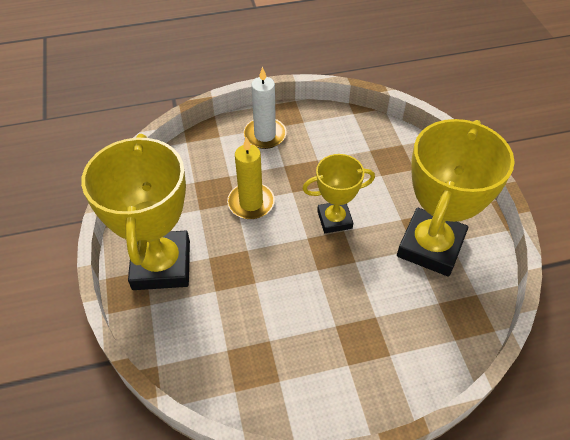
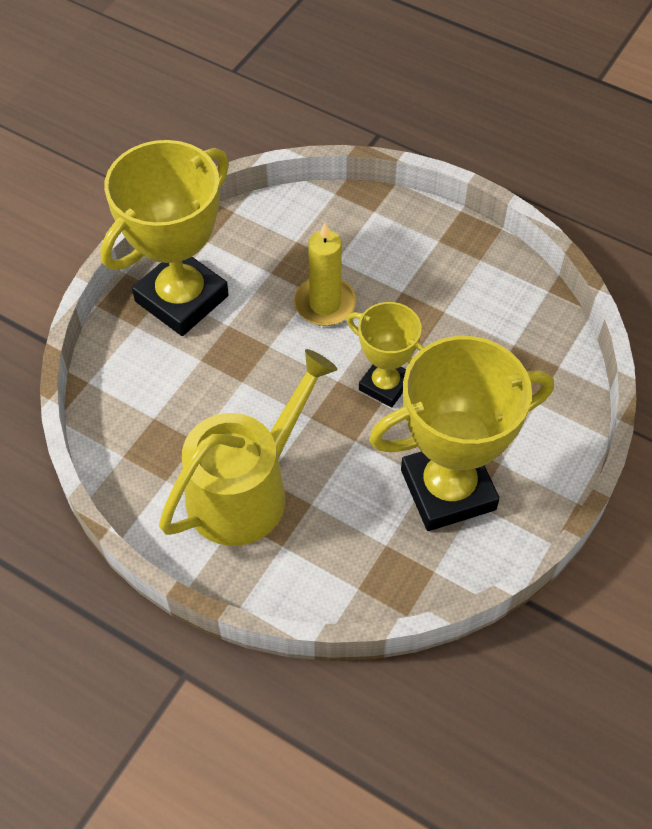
camera: 45 degrees right, 5 degrees up
(265, 135) = (421, 244): white candle -> none
(332, 342) = (246, 490): none -> yellow watering can

